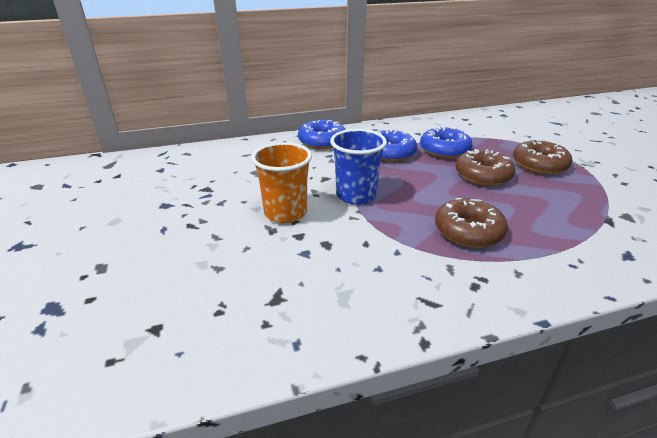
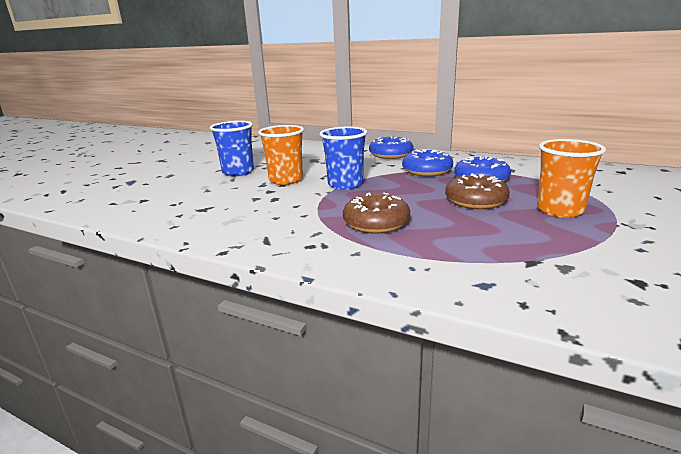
camera: 45 degrees right, 10 degrees down
(200, 222) = (238, 172): none -> blue cup
(539, 165) = (560, 210): brown donut -> orange cup

